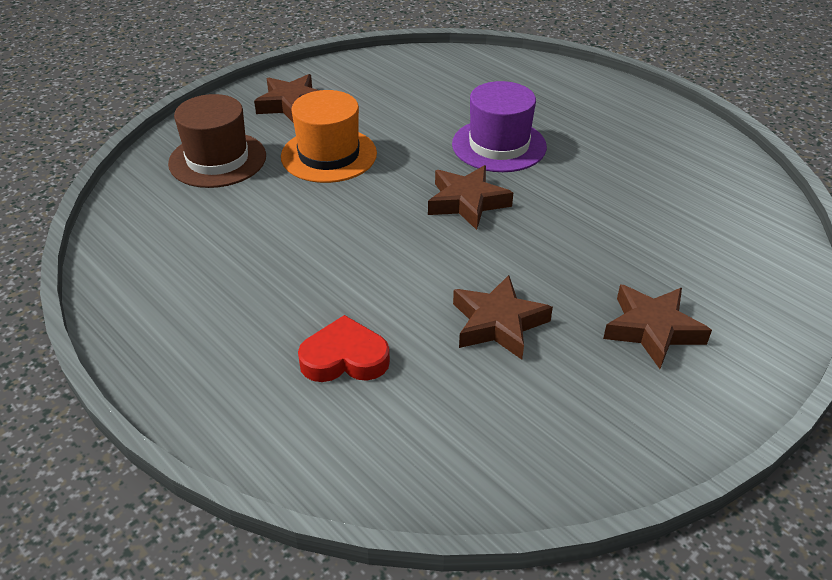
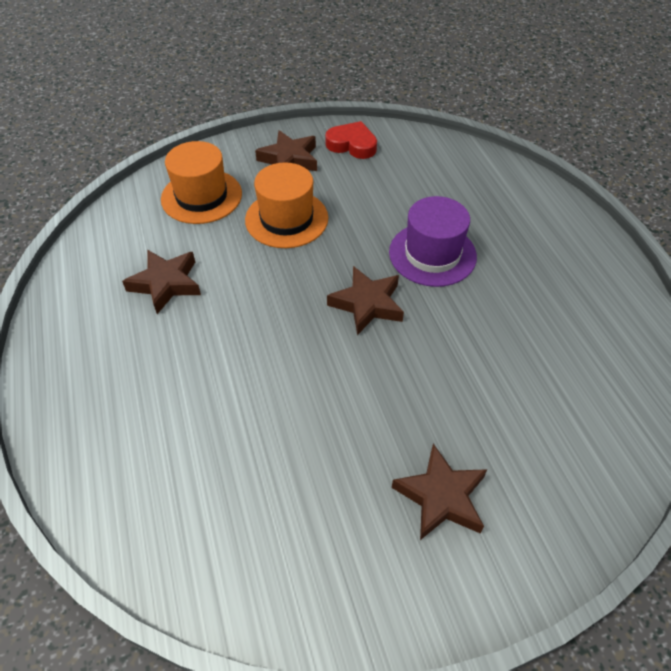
camera: 25 degrees right, 10 degrees up
(217, 159) = (201, 196): brown hat -> orange hat
(344, 358) = (177, 419): red heart -> red heart (352, 145)
(498, 323) = (314, 435): brown star -> brown star (166, 284)

